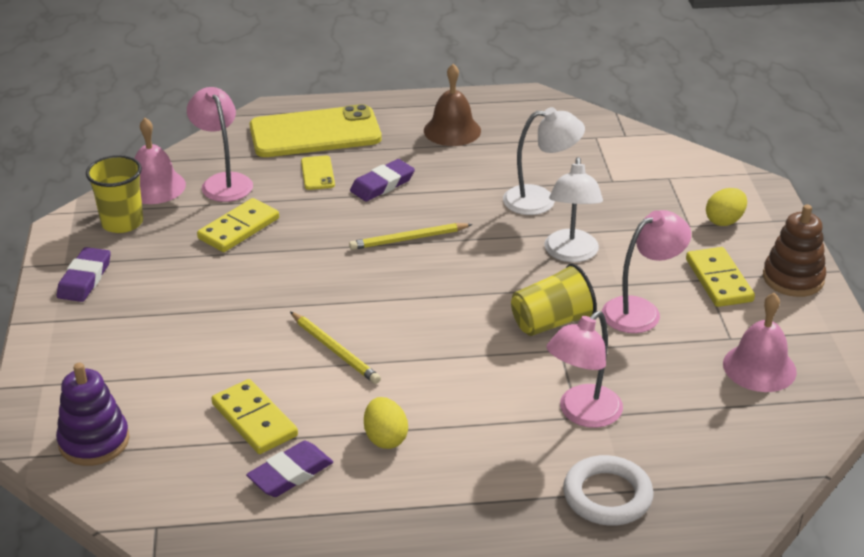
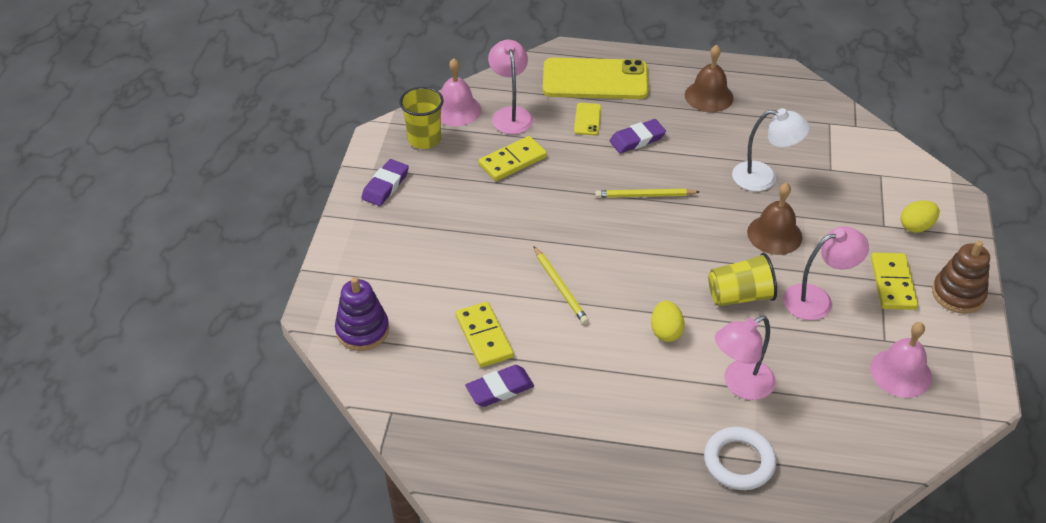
camera: 15 degrees right, 10 degrees up
(385, 438) = (579, 373): yellow egg -> yellow egg (665, 331)
(571, 254) = (774, 234): white lamp -> brown bell

